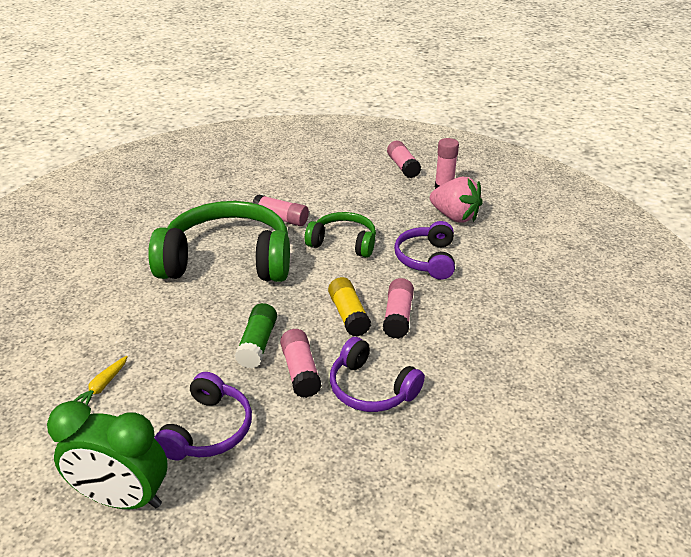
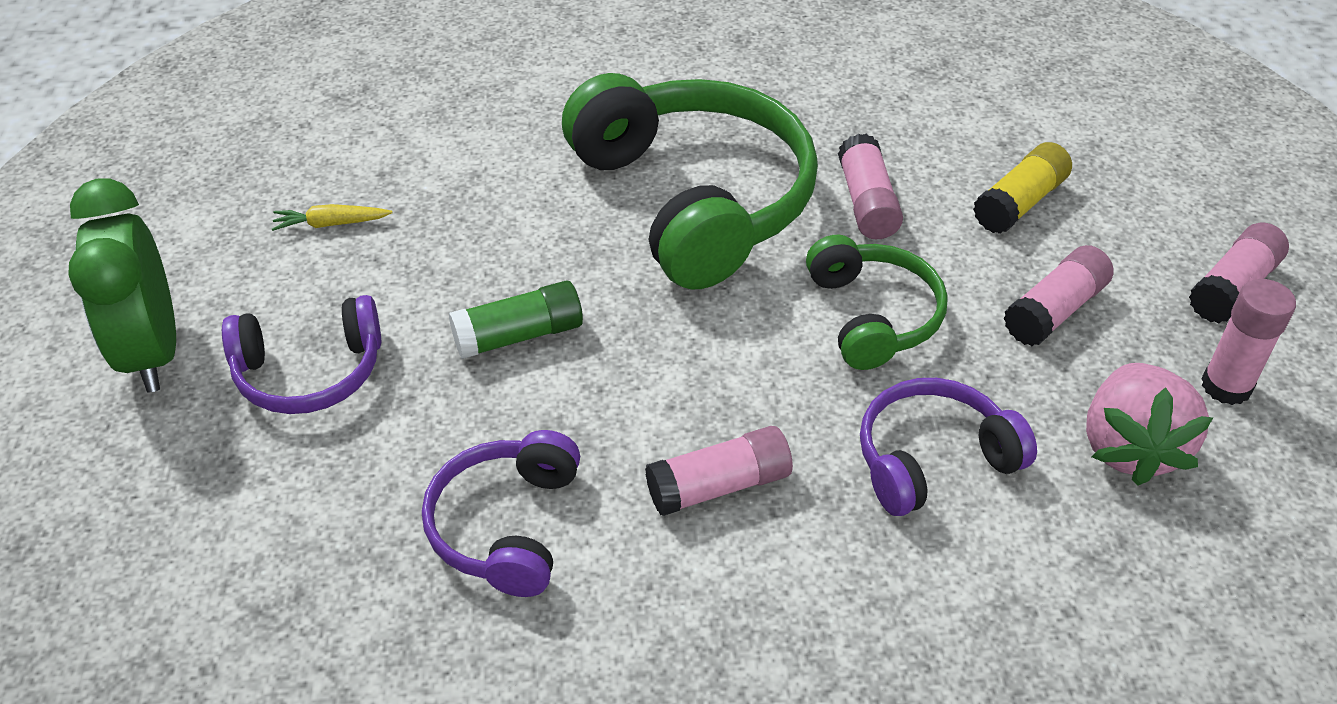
camera: 60 degrees right, 10 degrees up
(300, 371) = (490, 416): pink glue stick -> pink glue stick (1055, 311)
(349, 315) = (671, 415): yellow glue stick -> yellow glue stick (1019, 203)

